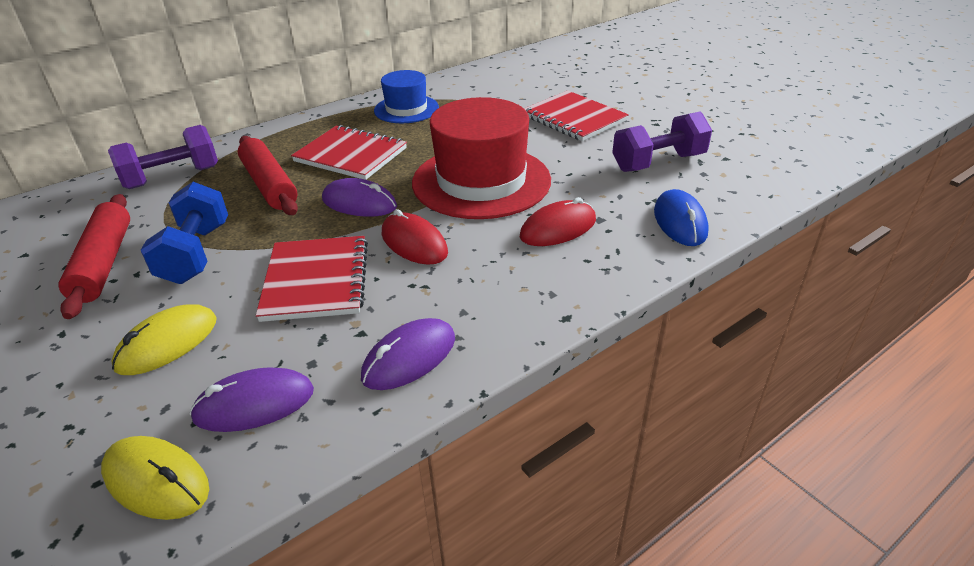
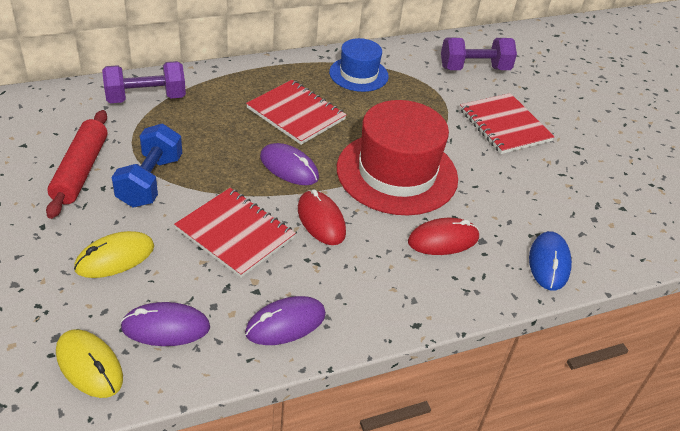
camera: 10 degrees right, 5 degrees up
(269, 185) = (221, 128): red rolling pin -> none
(316, 280) = (235, 233): red notebook -> red notebook turned 60 degrees counterclockwise
(658, 162) = (559, 196): purple dumbbell -> purple dumbbell (474, 69)

